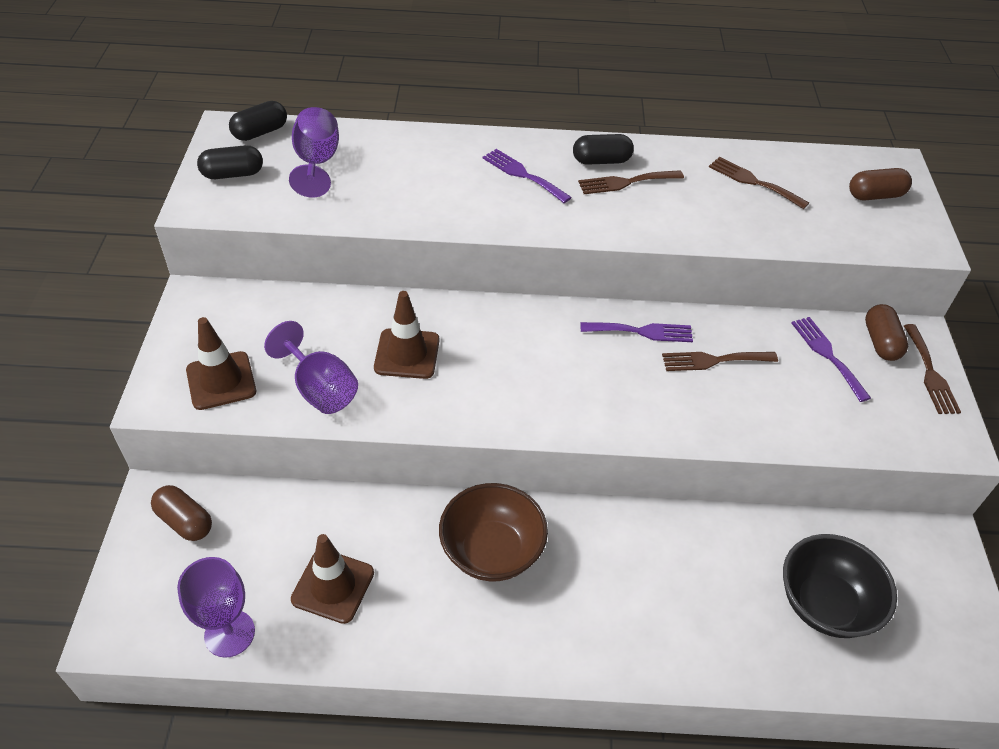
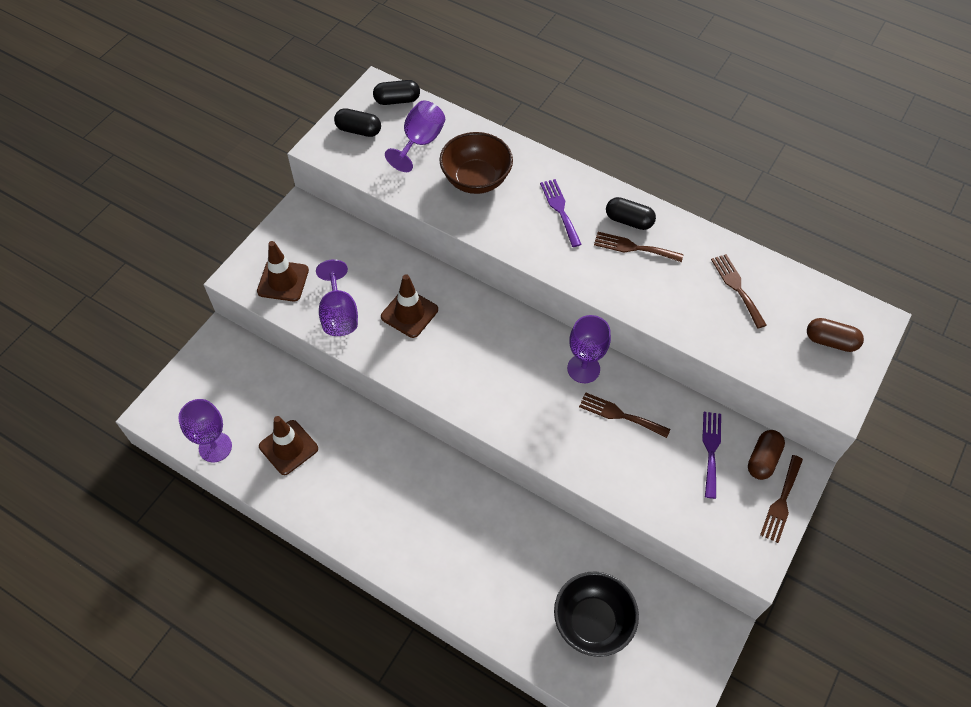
camera: 30 degrees right, 10 degrees up
(185, 521) = (228, 362): brown capsule -> none
(492, 551) = (397, 473): brown bowl -> brown bowl (476, 179)
(642, 332) = (583, 368): purple fork -> purple goblet

